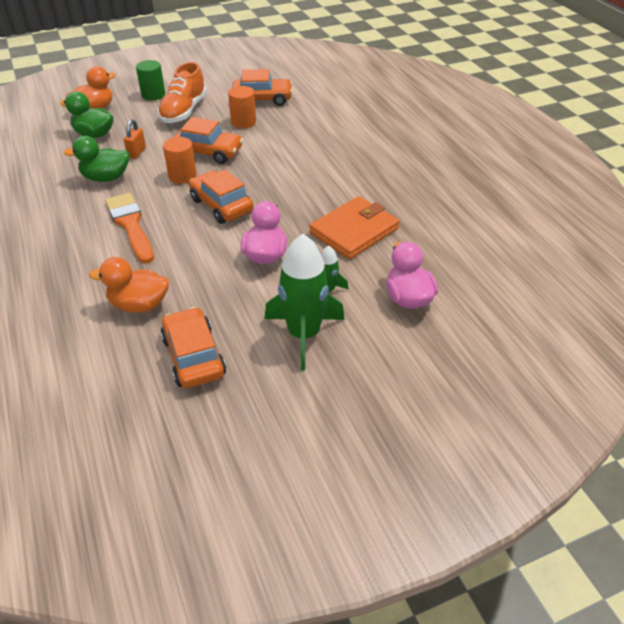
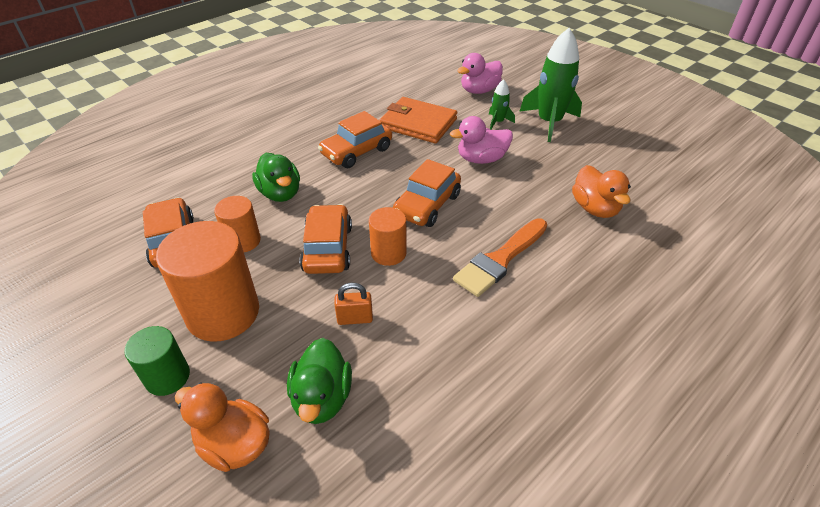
camera: 110 degrees left, 0 degrees up
(106, 178) = (427, 324): green duck -> green duck (280, 193)
(183, 111) = (223, 313): orange shoe -> orange cylinder
(193, 356) = (614, 162): orange car -> orange car (356, 151)

